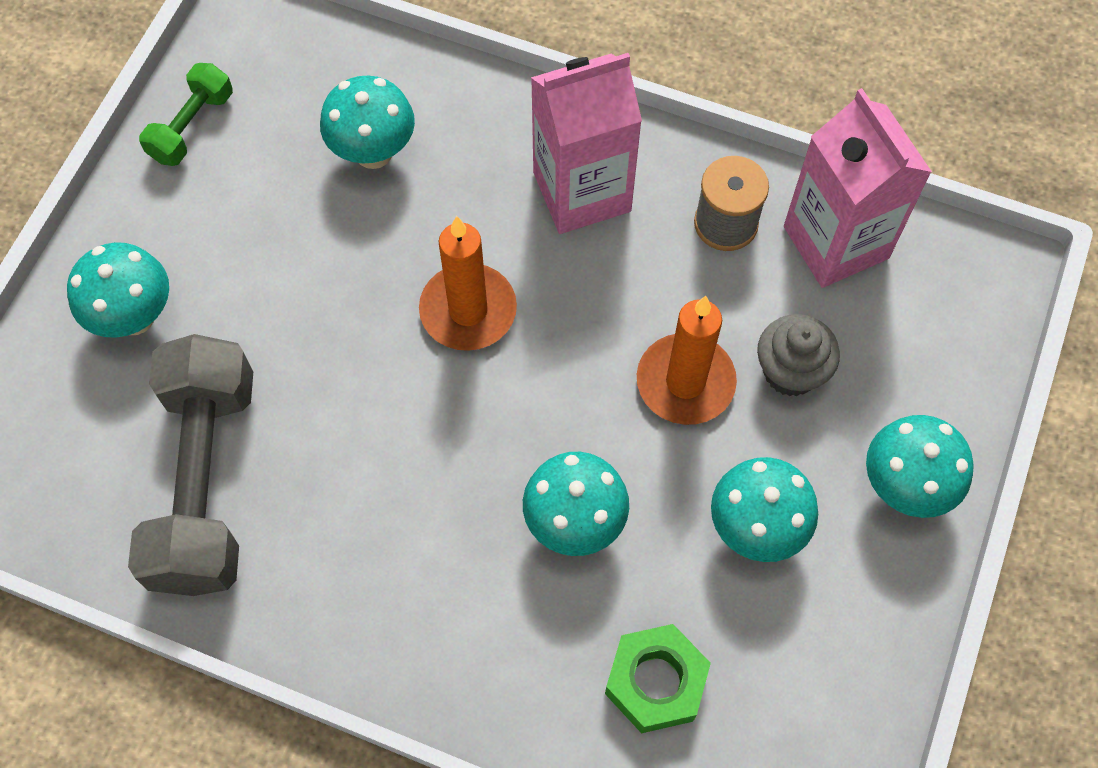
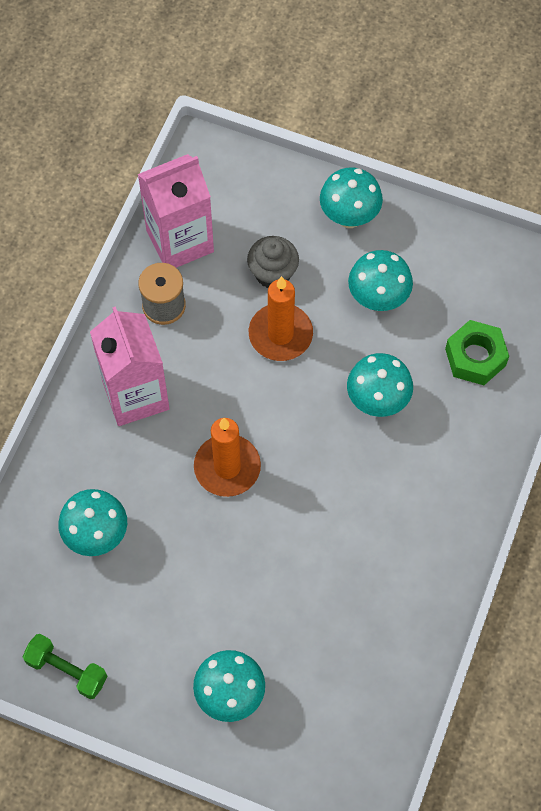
camera: 90 degrees left, 0 degrees up
(206, 481) = (355, 632): grey dumbbell -> none

